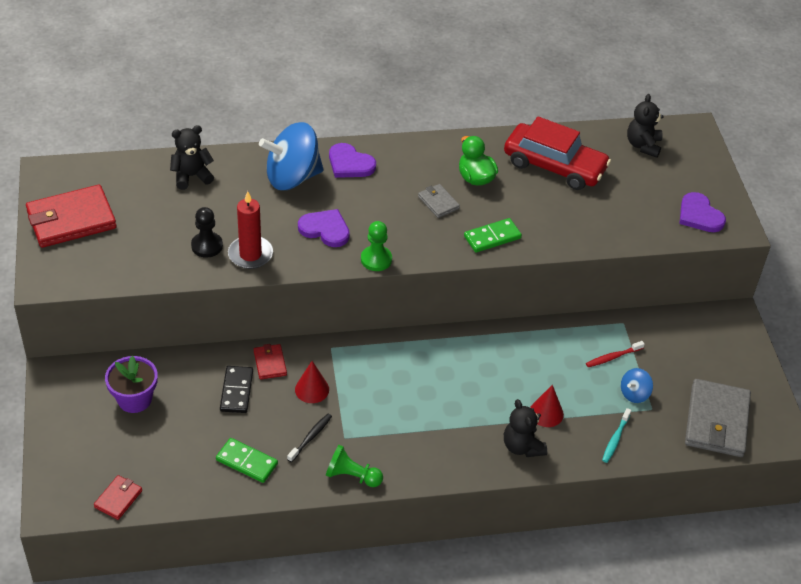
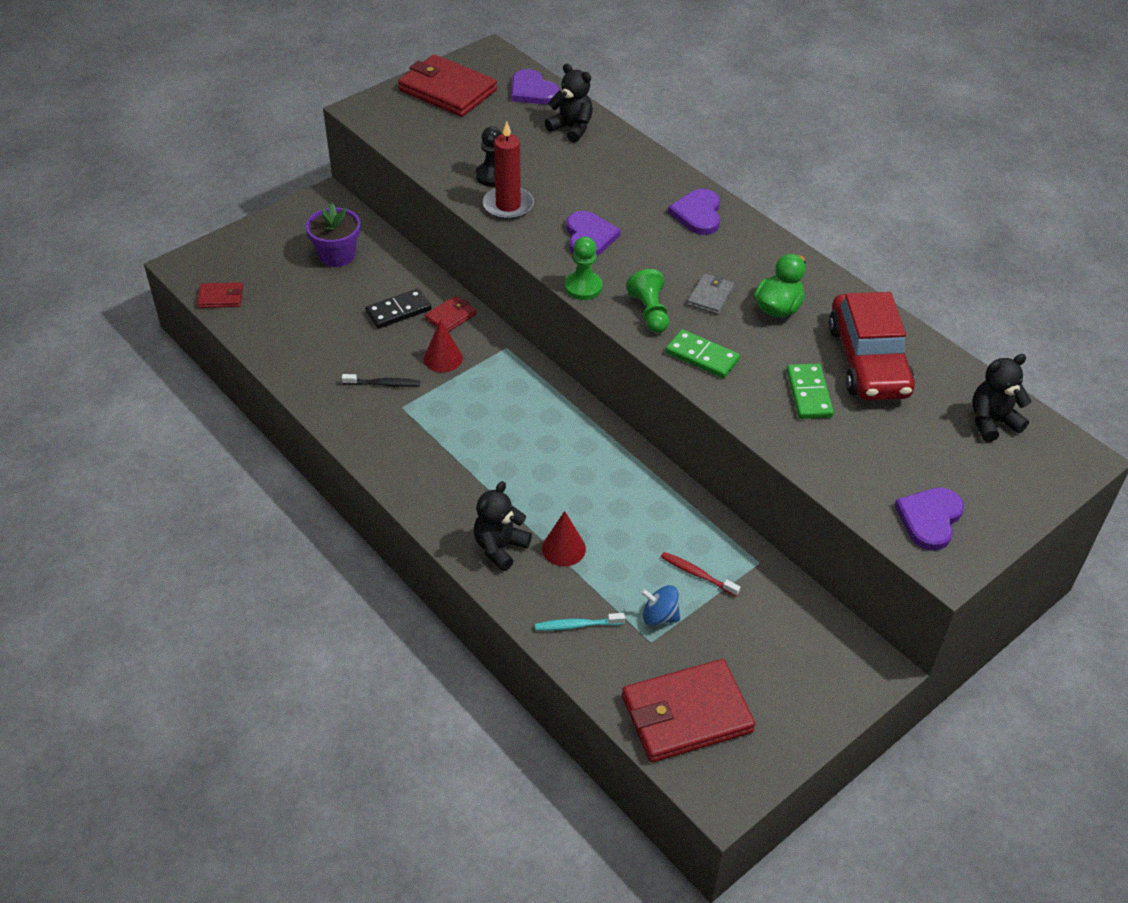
camera: 60 degrees right, 0 degrees up
(123, 173) = (532, 91): none -> purple heart
(247, 462) = (321, 355): green domino -> green domino (809, 394)
(292, 177) = (637, 186): blue spinning top -> none
(352, 476) = (359, 433): green pawn -> green pawn (649, 312)
(716, 421) = (686, 714): grey wallet -> red wallet

